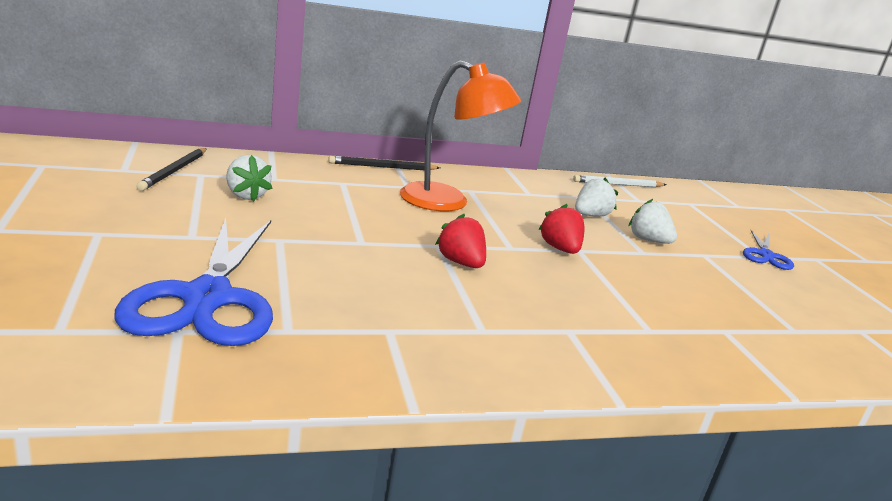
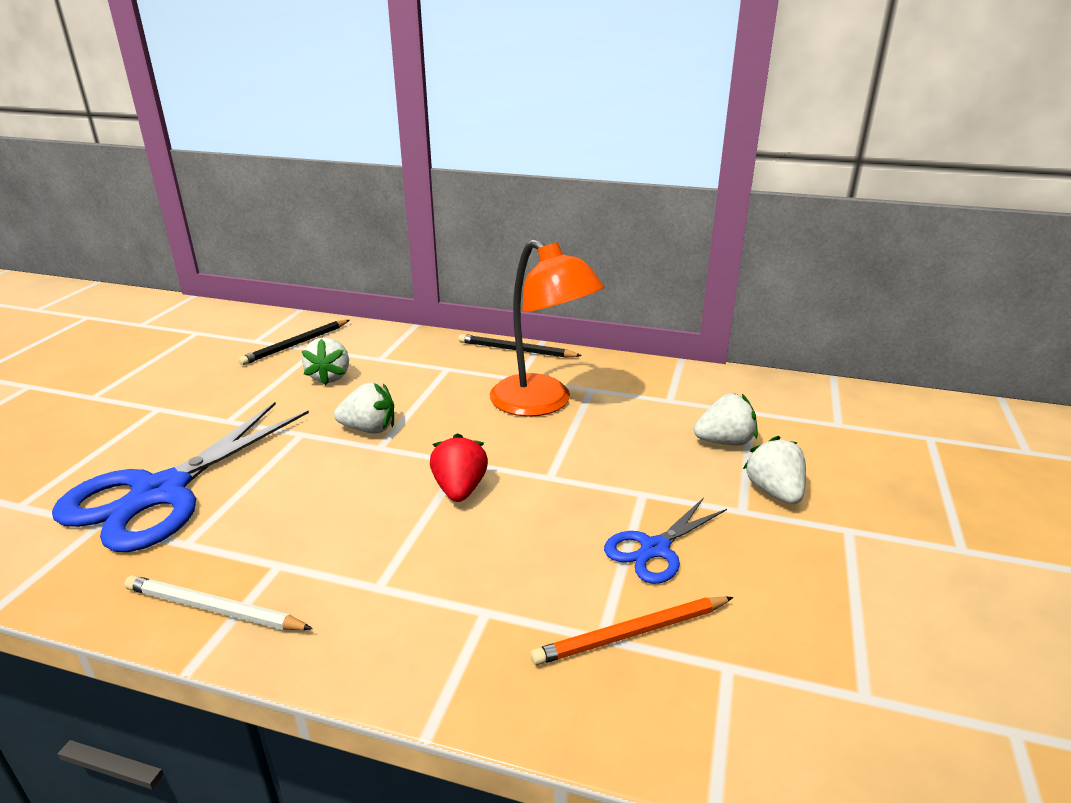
camera: 35 degrees right, 5 degrees up
(336, 230) = (369, 429): none -> white strawberry
(560, 249) = (616, 487): red strawberry -> none
(618, 184) = (831, 396): white pencil -> white pencil (214, 609)
(663, 325) = (632, 634): none -> orange pencil
(765, 255) = (973, 548): blue scissors -> blue scissors (655, 549)

